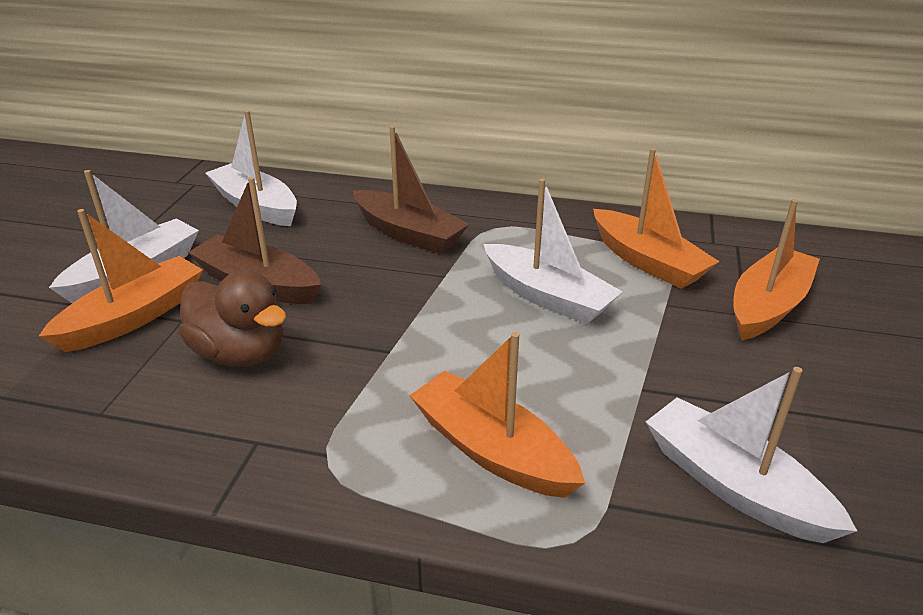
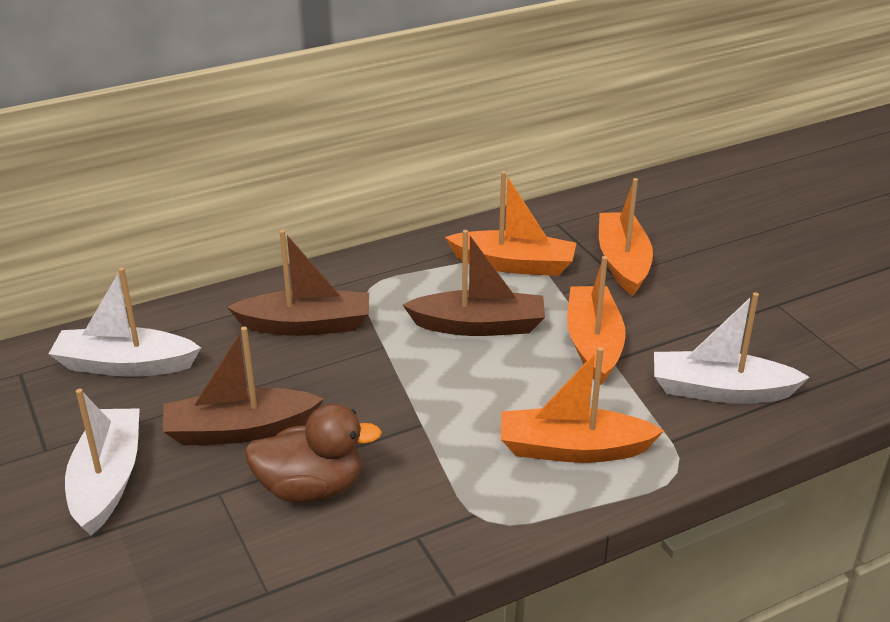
camera: 40 degrees left, 0 degrees up
(134, 317) = (171, 513): orange boat -> orange boat (593, 344)
(547, 296) = (479, 326): white boat -> brown boat

